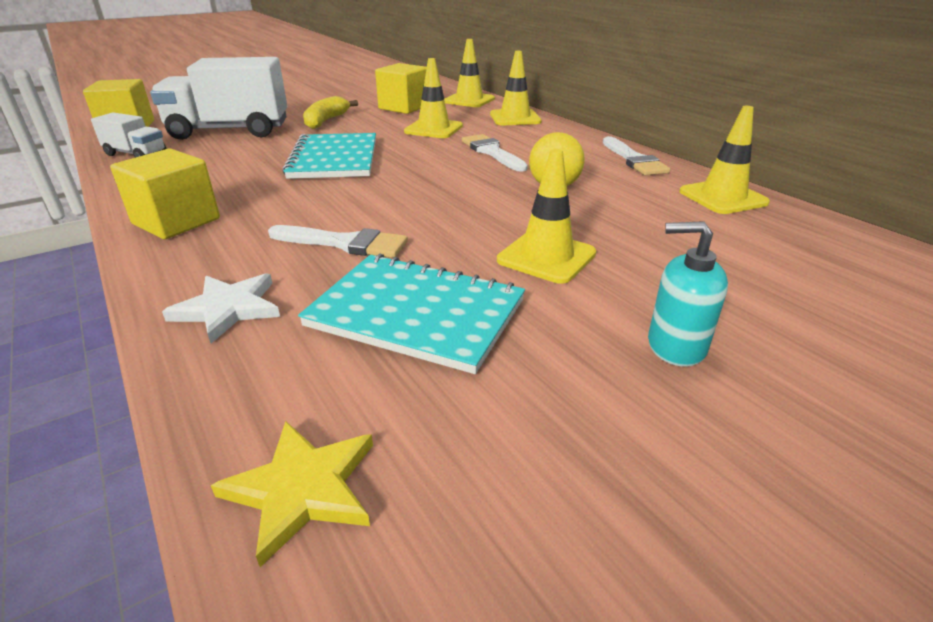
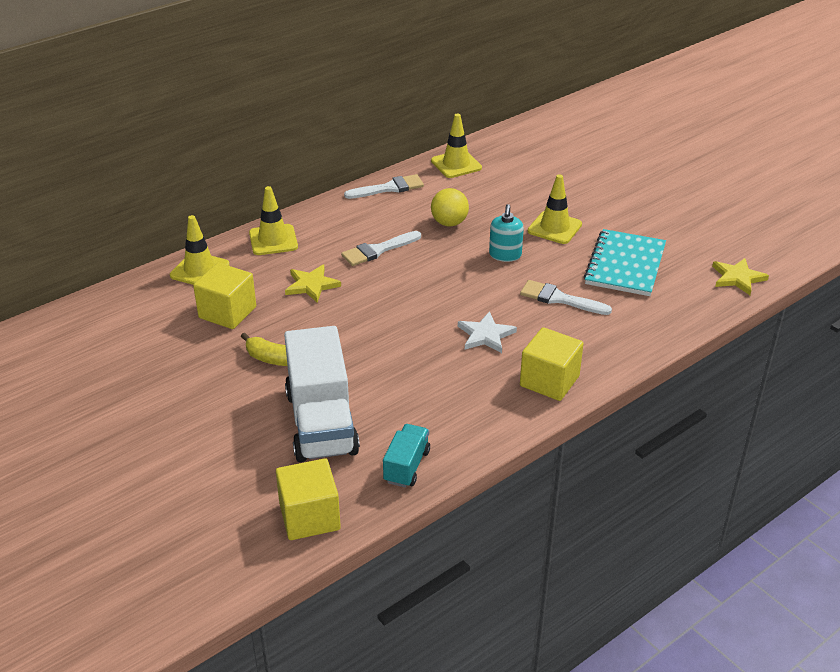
camera: 95 degrees left, 5 degrees up
(136, 154) = (406, 466): white truck -> turquoise truck
(228, 309) = (644, 325): white star -> white star (486, 335)
(334, 159) = (404, 331): turquoise notebook -> none
(345, 243) = (559, 299): white brush -> white brush turned 75 degrees counterclockwise
(433, 129) = (311, 285): yellow traffic cone -> yellow star
(675, 346) = (623, 199): turquoise soap dispenser -> turquoise soap dispenser (505, 255)

